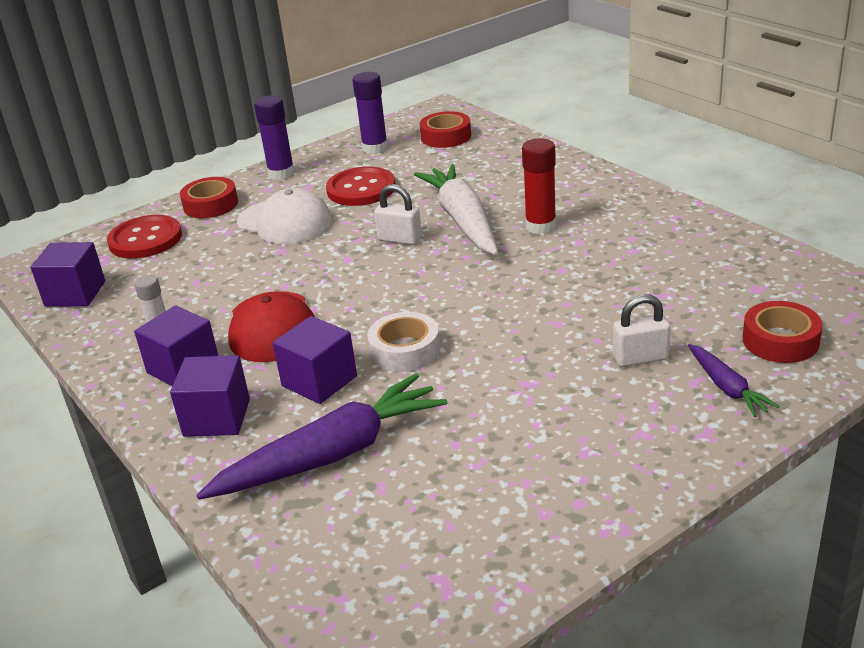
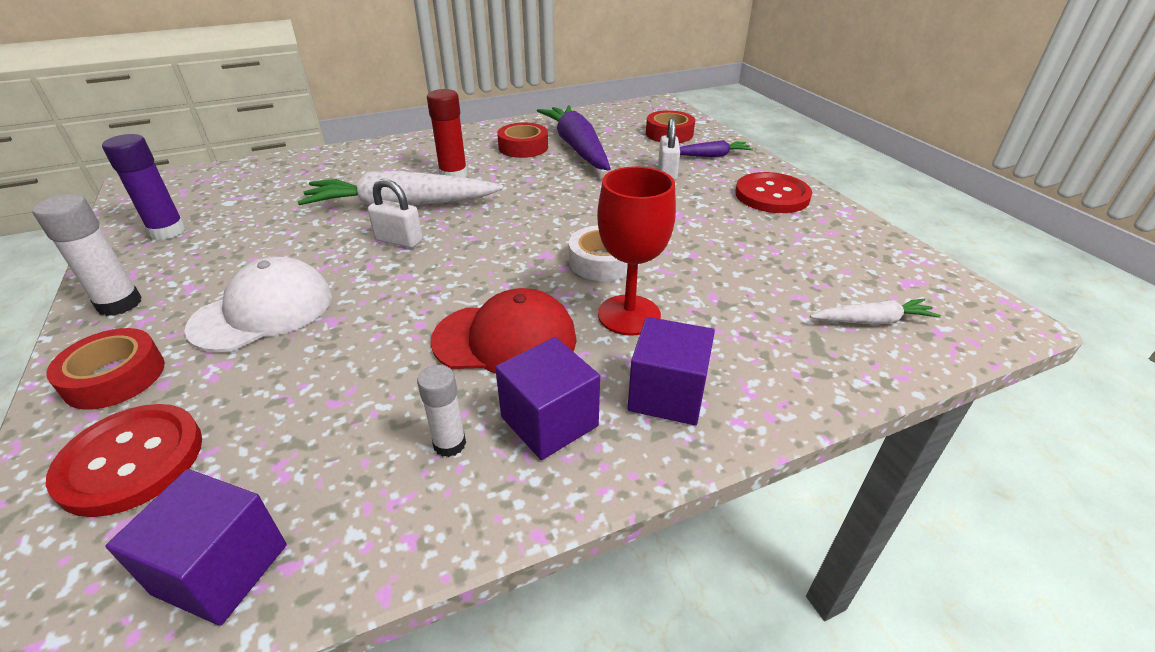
camera: 80 degrees left, 5 degrees up
(281, 173) = (119, 304): purple glue stick -> white glue stick
(319, 381) = (629, 315): purple cube -> red goblet
(332, 454) = (750, 318): purple carrot -> purple carrot (577, 147)
(348, 543) = (872, 321): none -> white carrot
(361, 189) = (256, 250): red button -> red button (772, 195)
(400, 239) = (399, 241): white padlock -> white padlock turned 75 degrees clockwise
(446, 136) = (214, 190): red tape -> red tape (523, 147)

